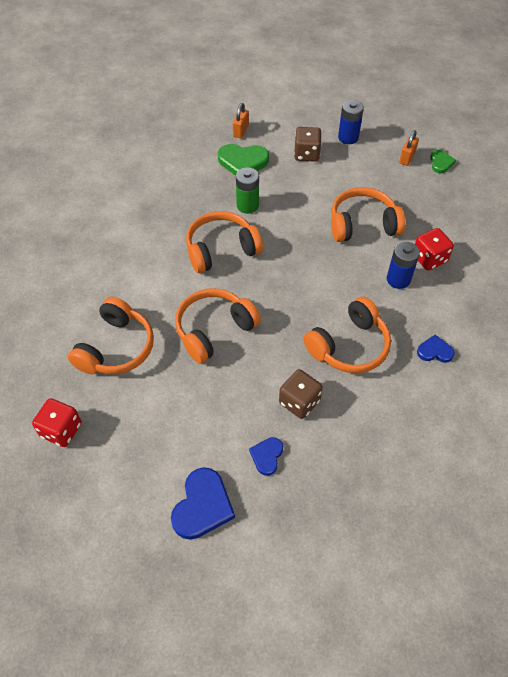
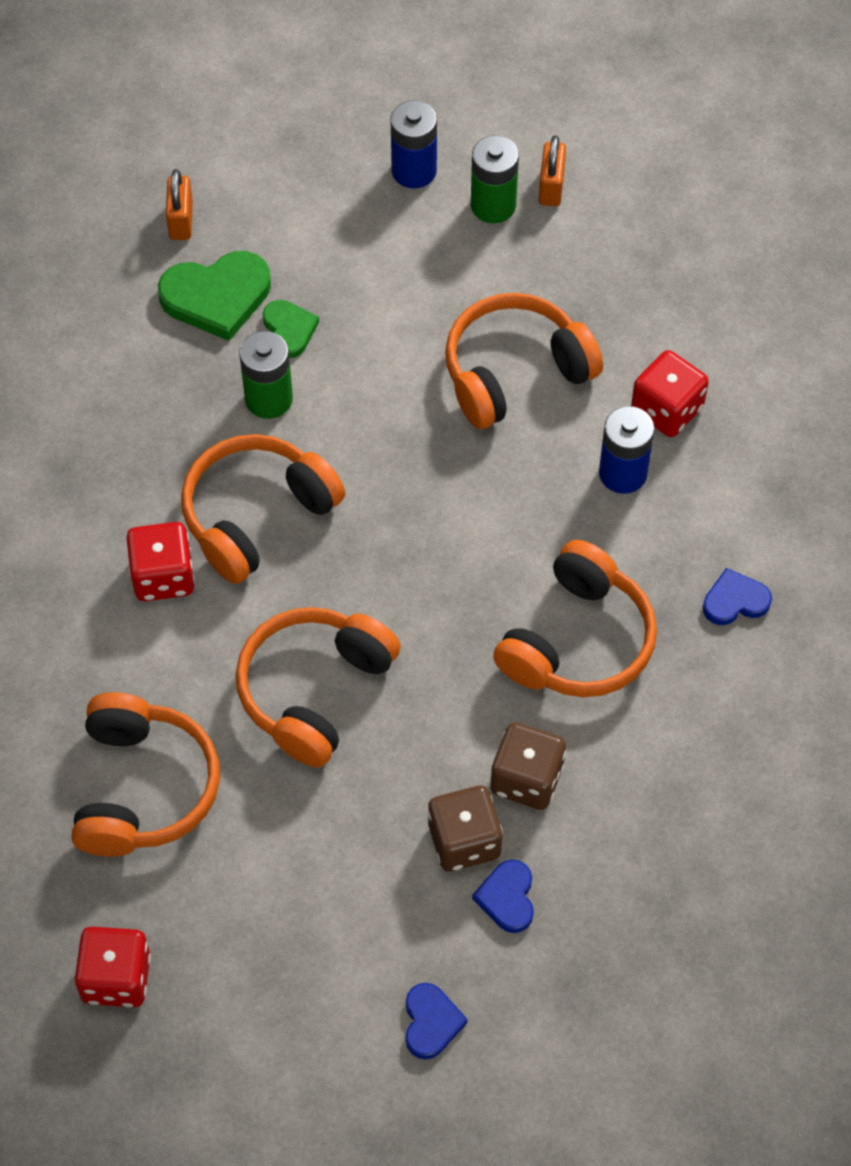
camera: 20 degrees left, 5 degrees up
(168, 262) = (163, 576): none -> red dice
(202, 506) = (431, 1022): blue heart -> blue heart, size x0.57
(306, 154) = (343, 238): brown dice -> brown dice (464, 841)
(378, 158) = (493, 205): none -> green battery
(441, 163) = (623, 178): green heart -> green heart (289, 330)

